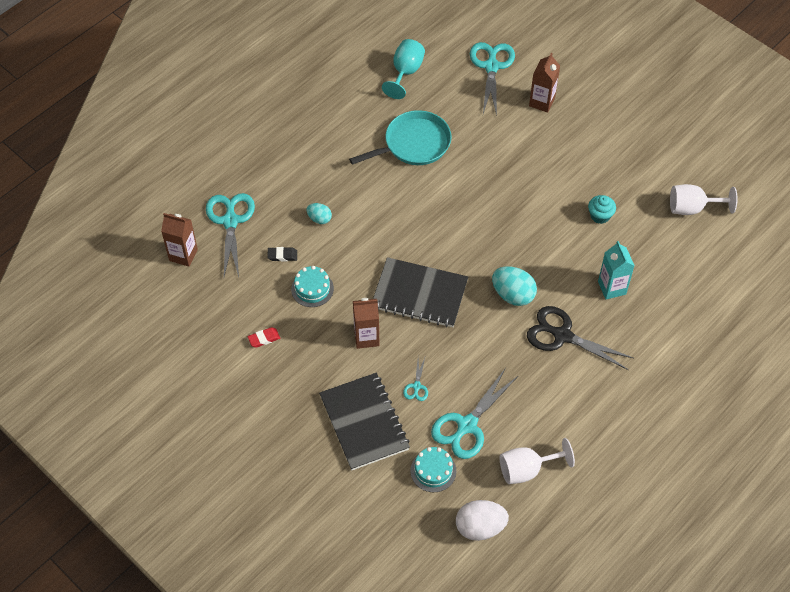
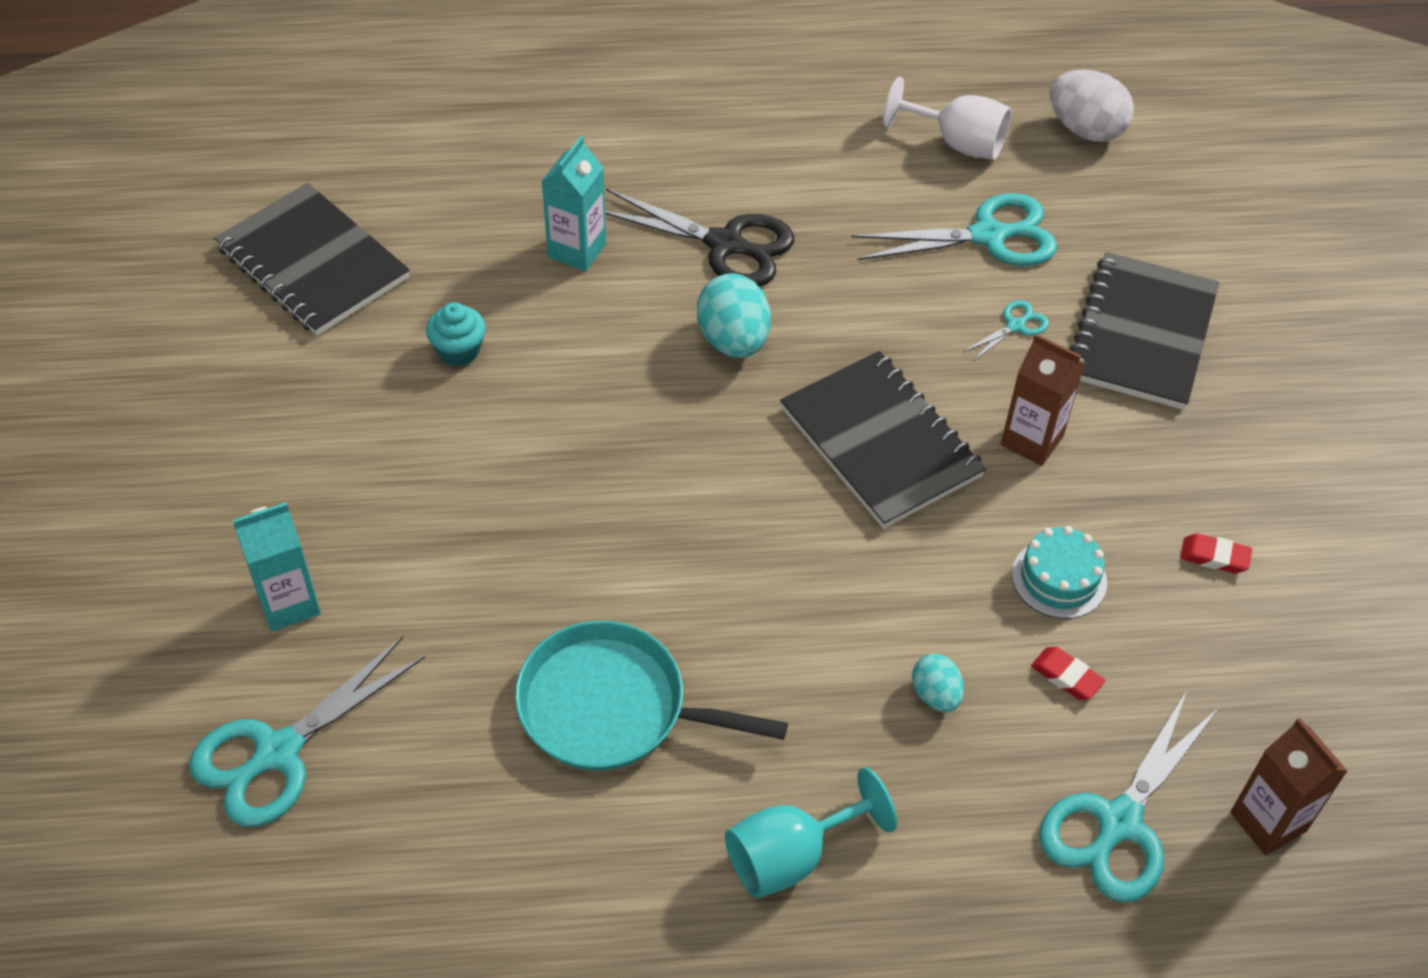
camera: 140 degrees left, 5 degrees down
(282, 255) = (1066, 676): black eraser -> red eraser
(405, 72) = (453, 883): turquoise goblet -> turquoise goblet (791, 856)
(433, 471) = (1091, 219): turquoise cake -> none
(542, 102) = (289, 603): brown carton -> turquoise carton
(562, 335) = (726, 244): black scissors -> black scissors turned 45 degrees counterclockwise
(692, 208) = (313, 263): white goblet -> black notebook

